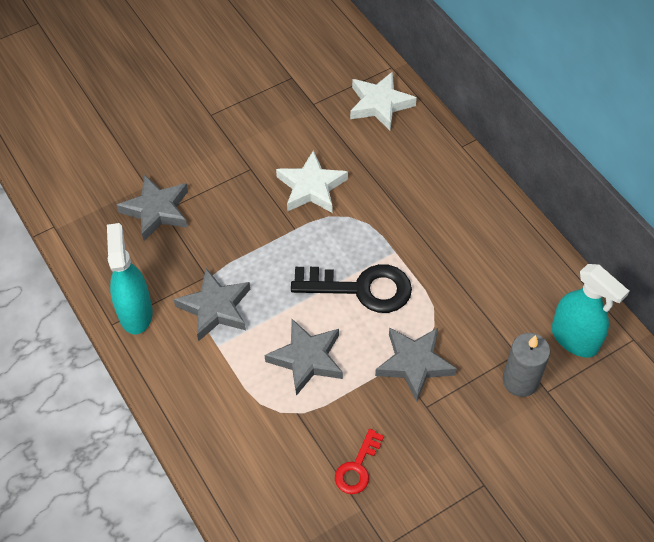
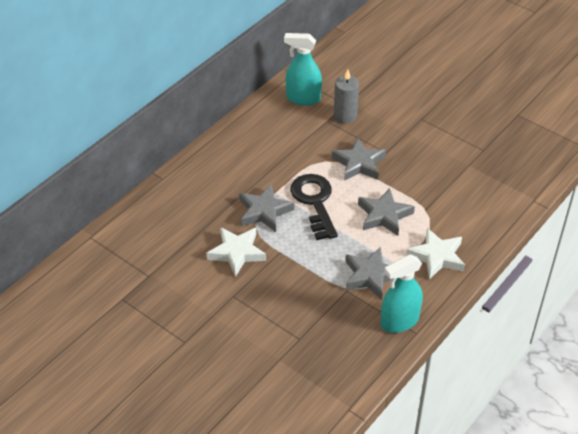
camera: 110 degrees left, 10 degrees down
(156, 210) = (301, 343): grey star -> grey star (264, 211)
(357, 467) = (444, 172): red key -> none
(380, 104) = (135, 234): white star -> white star (437, 257)
(574, 339) = (303, 98): turquoise spray bottle -> turquoise spray bottle turned 105 degrees counterclockwise

